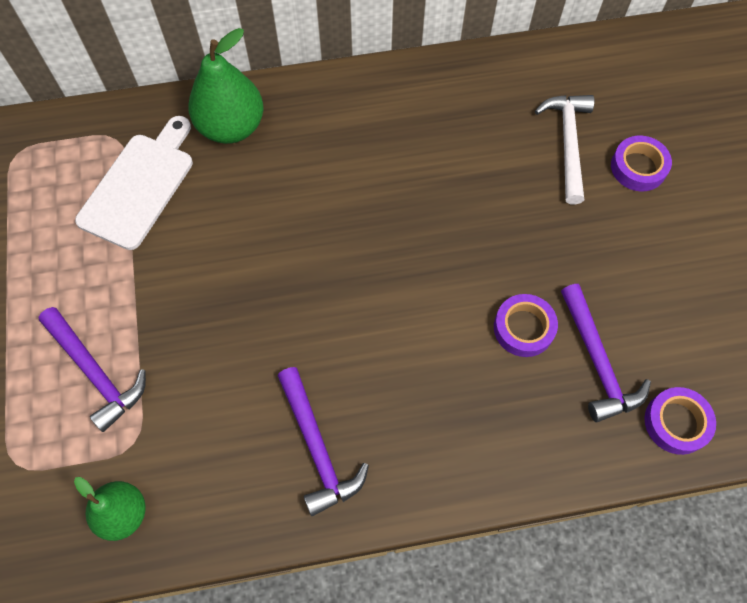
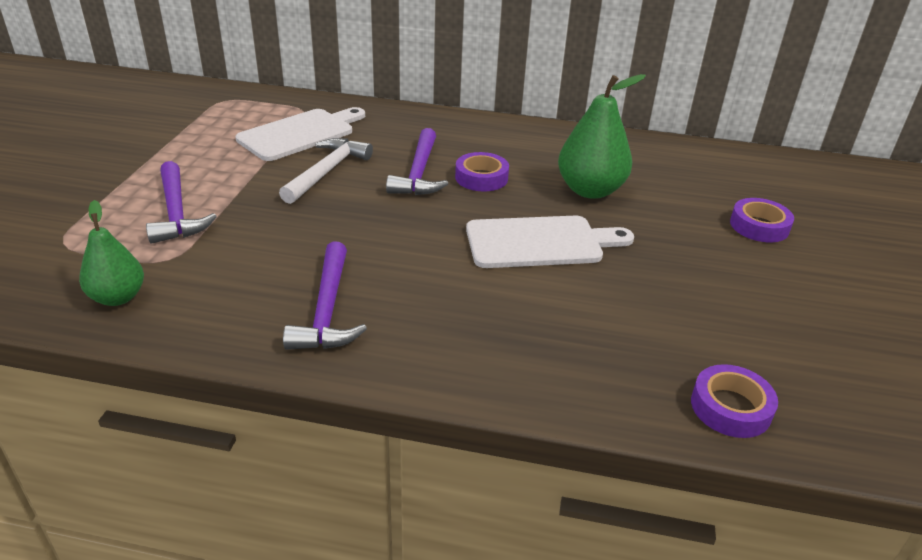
camera: 20 degrees right, 30 degrees down
(231, 127) = (396, 124): green pear -> green pear (590, 190)
(458, 273) = (540, 242): none -> white cutting board
(523, 328) = (587, 292): purple tape -> purple tape (481, 178)
(567, 143) = (692, 197): white hammer -> white hammer (327, 171)
(597, 361) = (656, 336): purple hammer -> purple hammer (419, 173)

